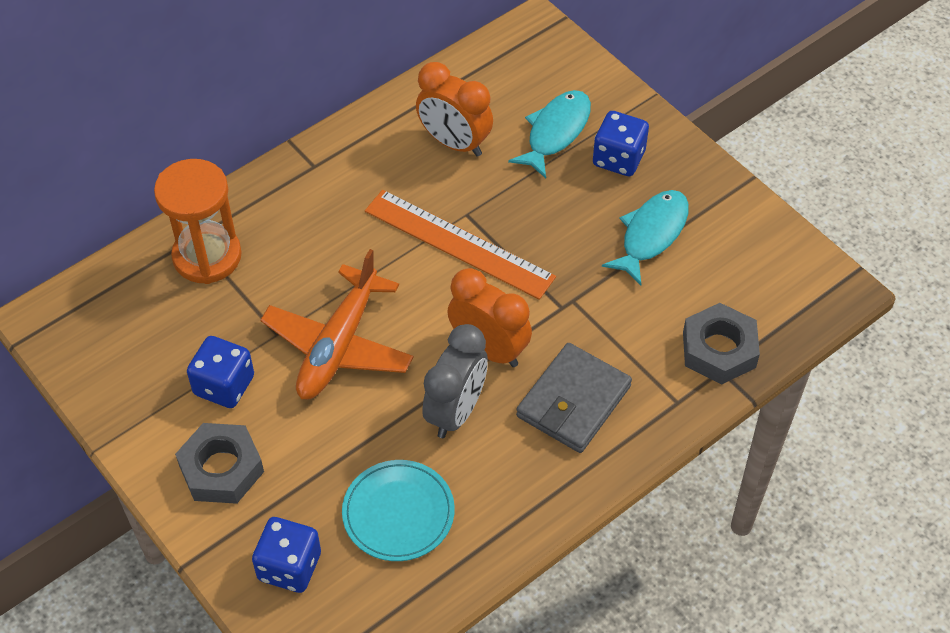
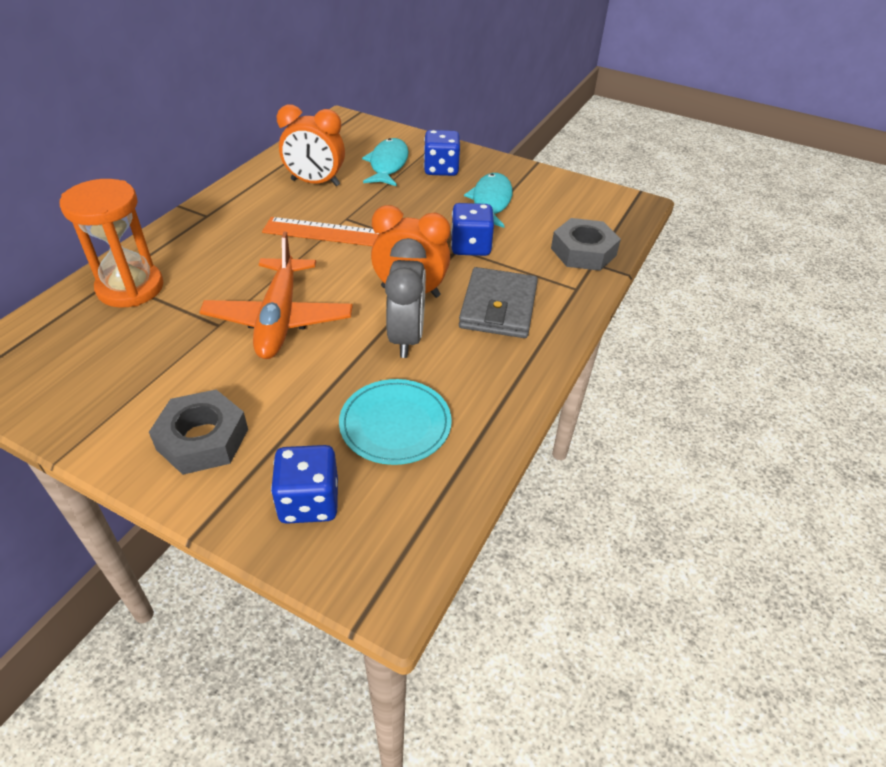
camera: 25 degrees left, 10 degrees down
(224, 385) = (181, 373): blue dice -> blue dice (470, 246)

